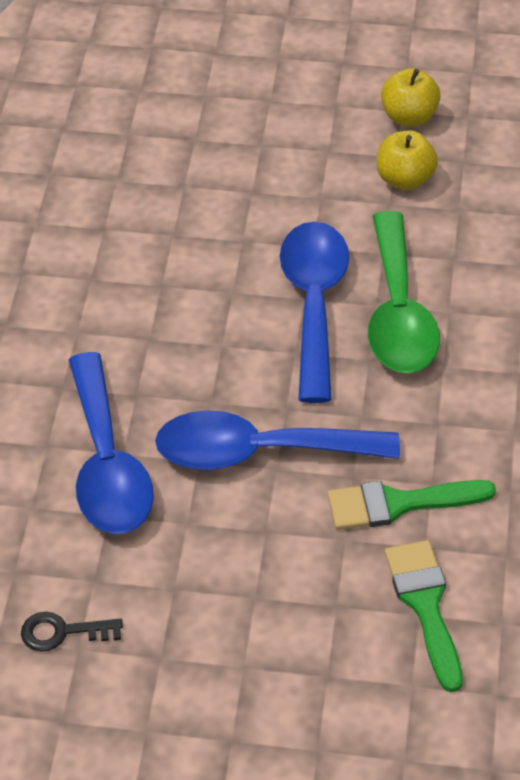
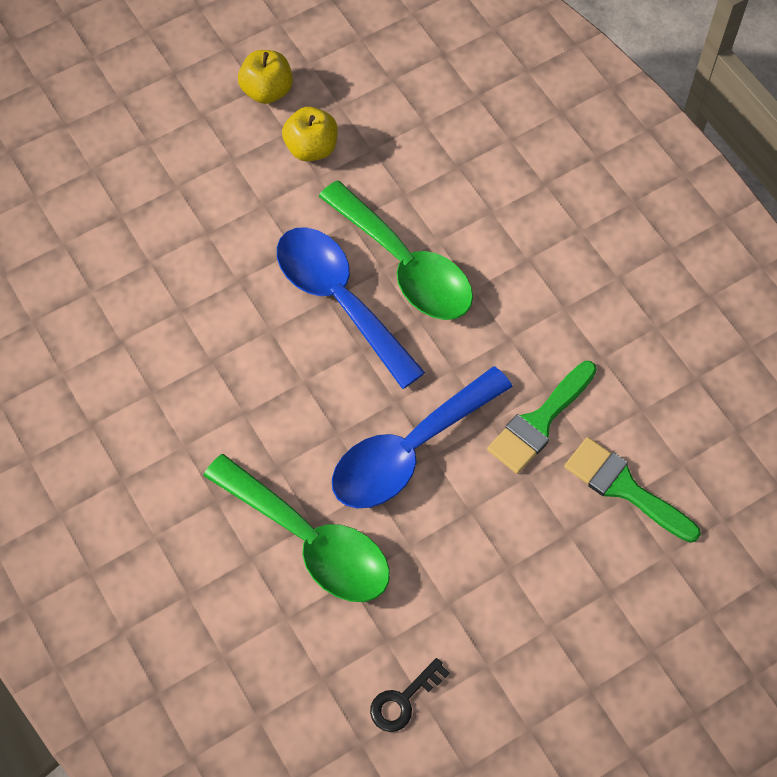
camera: 40 degrees left, 15 degrees up
(107, 465) = (310, 541): blue spoon -> green spoon

